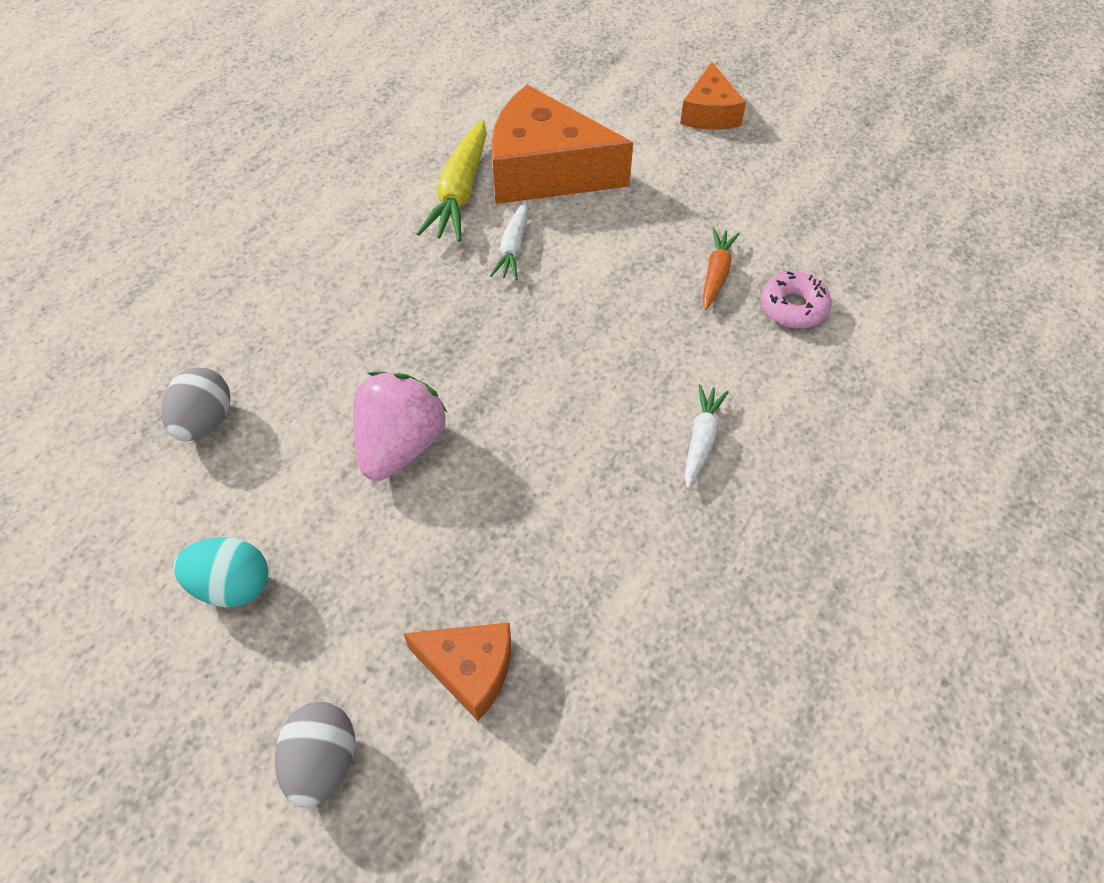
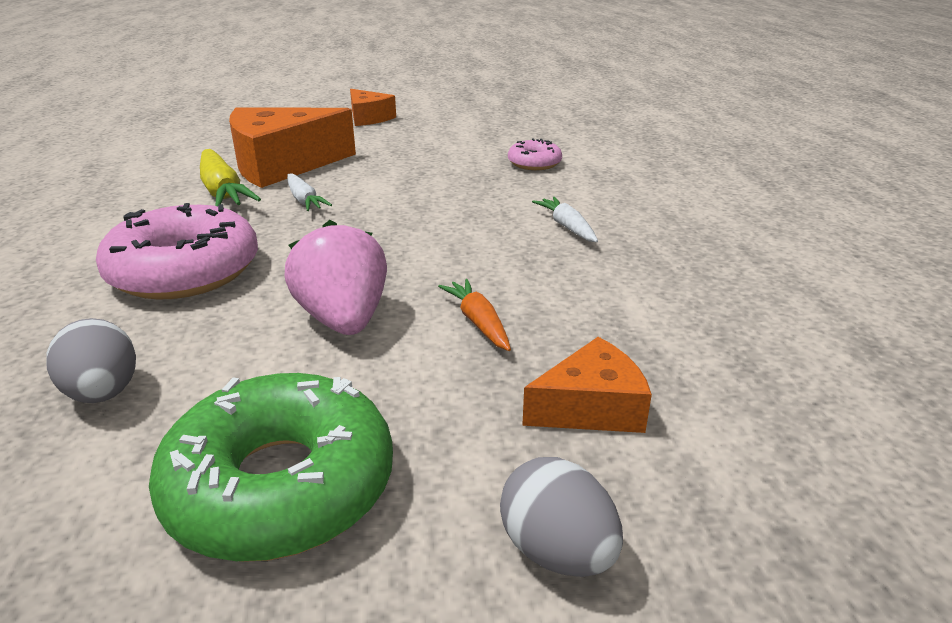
camera: 40 degrees left, 25 degrees down
(232, 585) = (281, 486): turquoise egg -> green donut
(346, 304) = (184, 271): none -> pink donut
(716, 274) = (467, 167): orange carrot -> orange carrot (478, 322)

